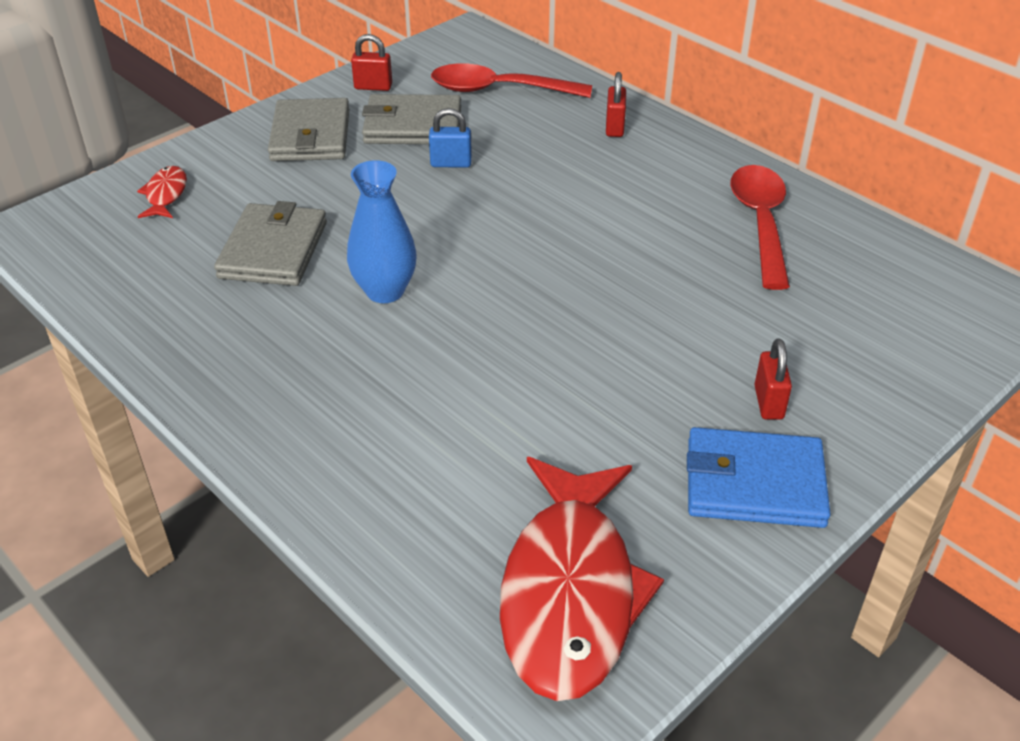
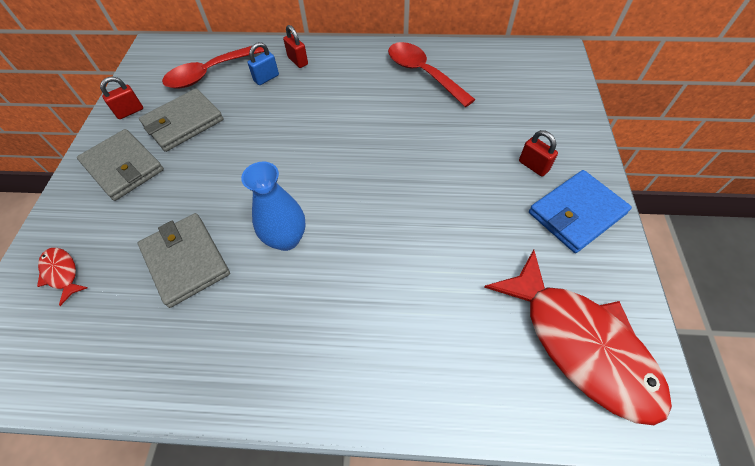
camera: 40 degrees left, 15 degrees up
(451, 163) = (233, 133): blue padlock -> blue padlock (266, 78)

